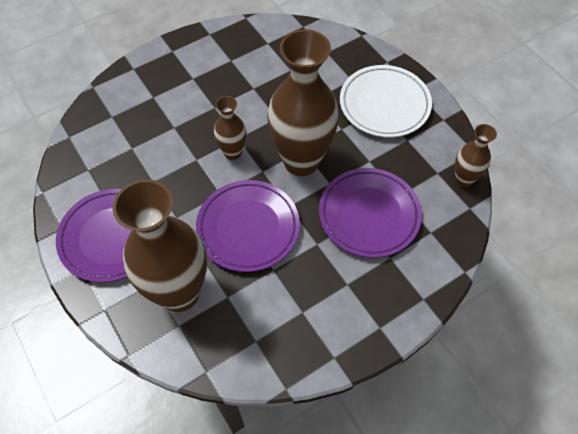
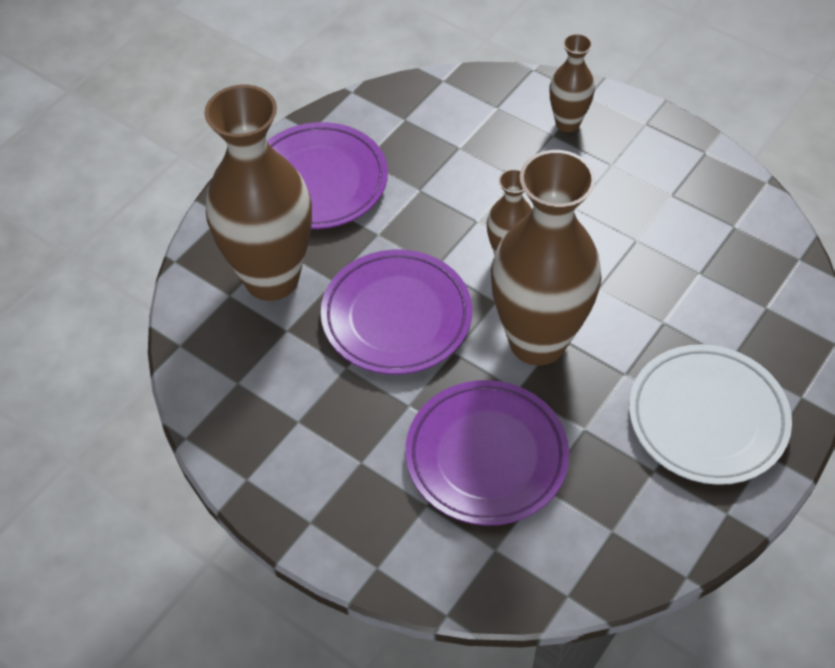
camera: 70 degrees right, 5 degrees down
(463, 179) = (619, 573): brown vase -> brown vase (567, 123)

